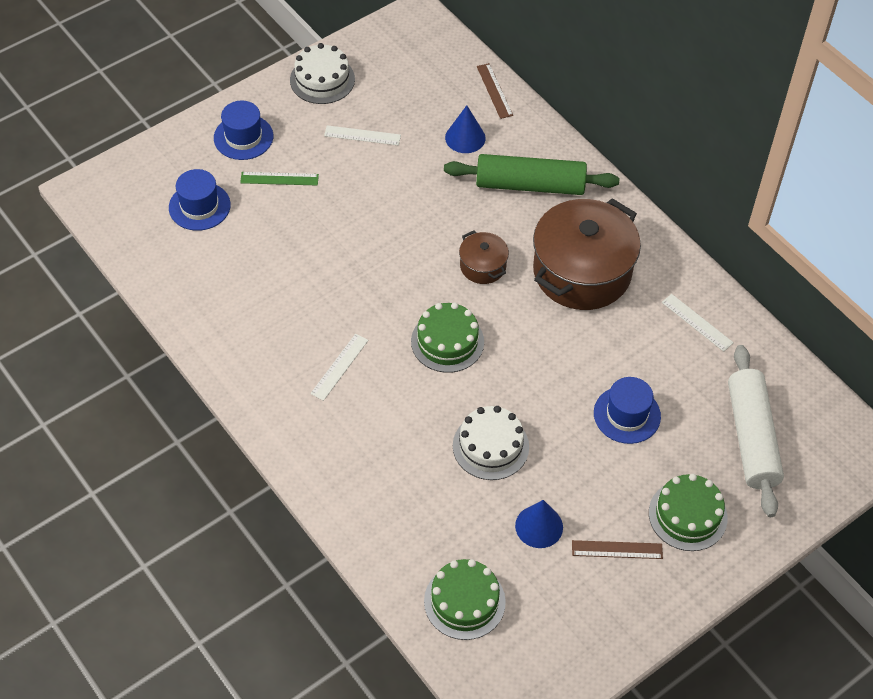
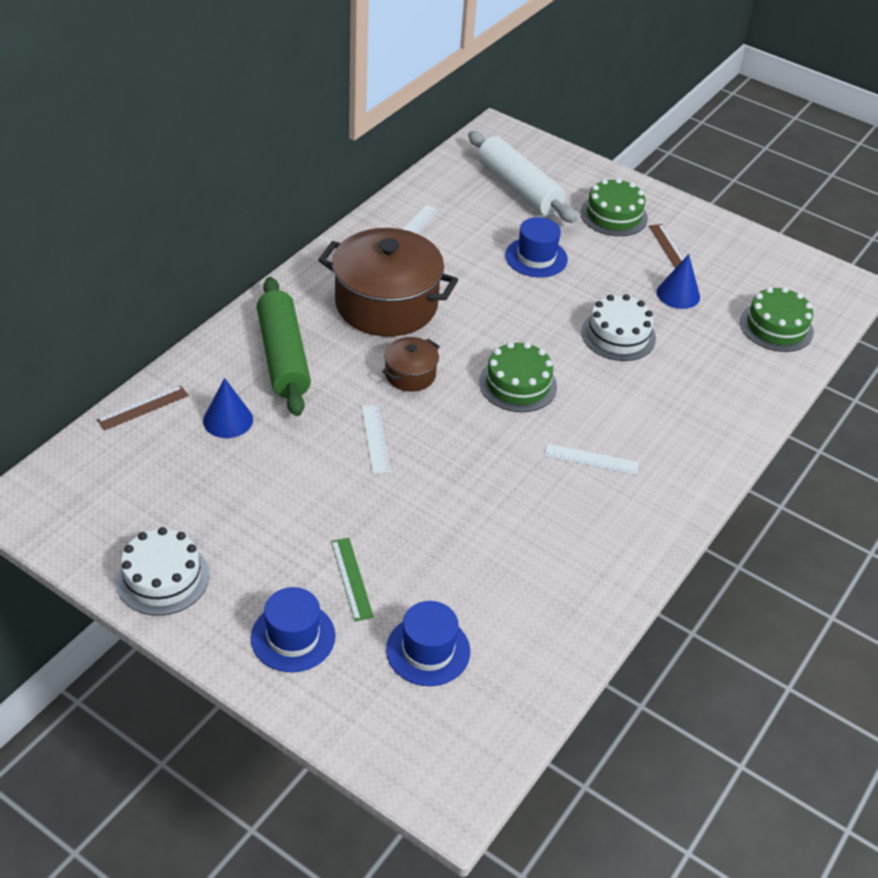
camera: 110 degrees left, 10 degrees down
(362, 135) = (252, 513): white ruler -> white ruler (375, 438)
(751, 437) = (519, 188): white rolling pin -> white rolling pin turned 75 degrees clockwise

